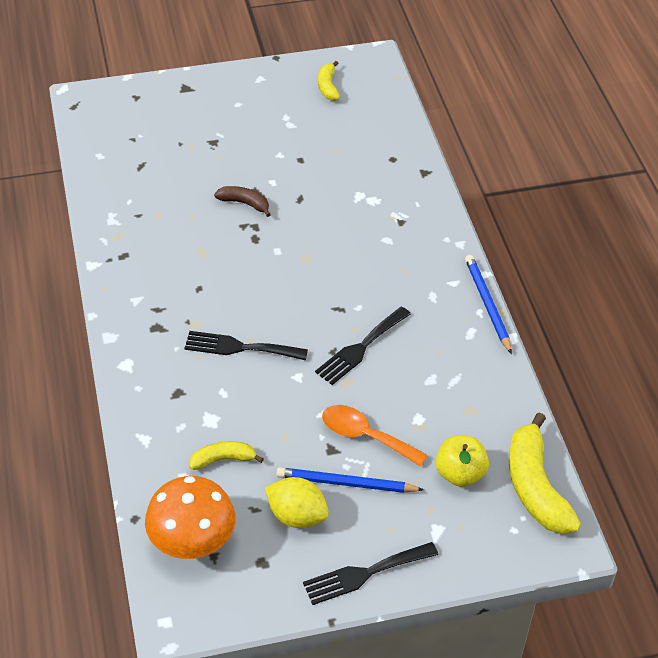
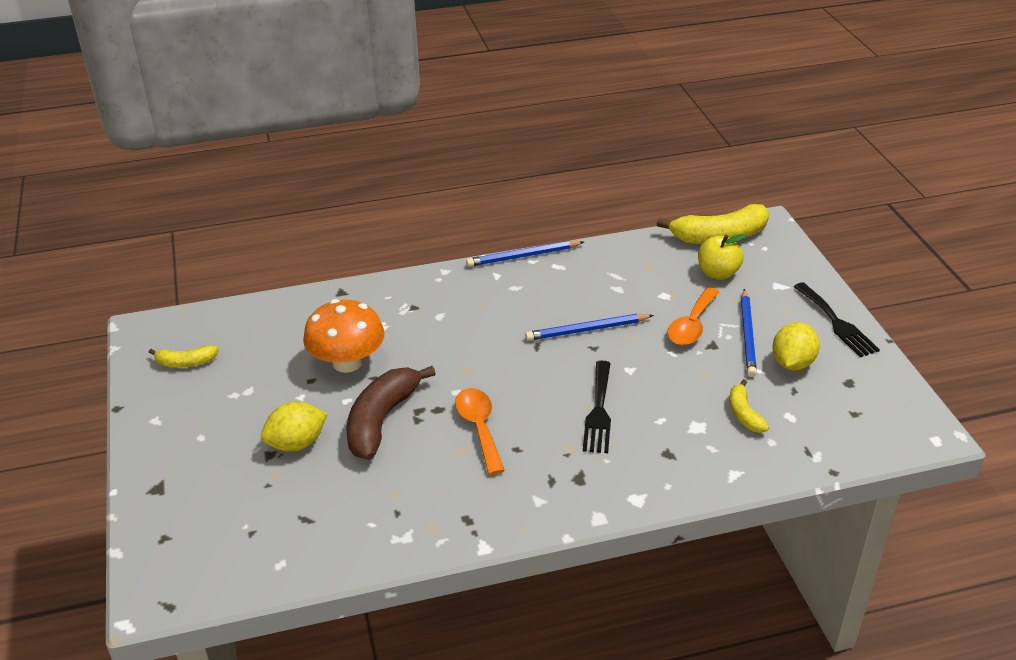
camera: 90 degrees left, 10 degrees down
(192, 540) = (843, 428): orange mushroom -> orange mushroom (347, 362)
(223, 156) = (296, 443): none -> yellow lemon
(228, 264) = (479, 428): none -> orange spoon
(244, 203) = (381, 420): brown banana -> brown banana, size x1.90
(360, 348) = (587, 330): black fork -> blue pencil

